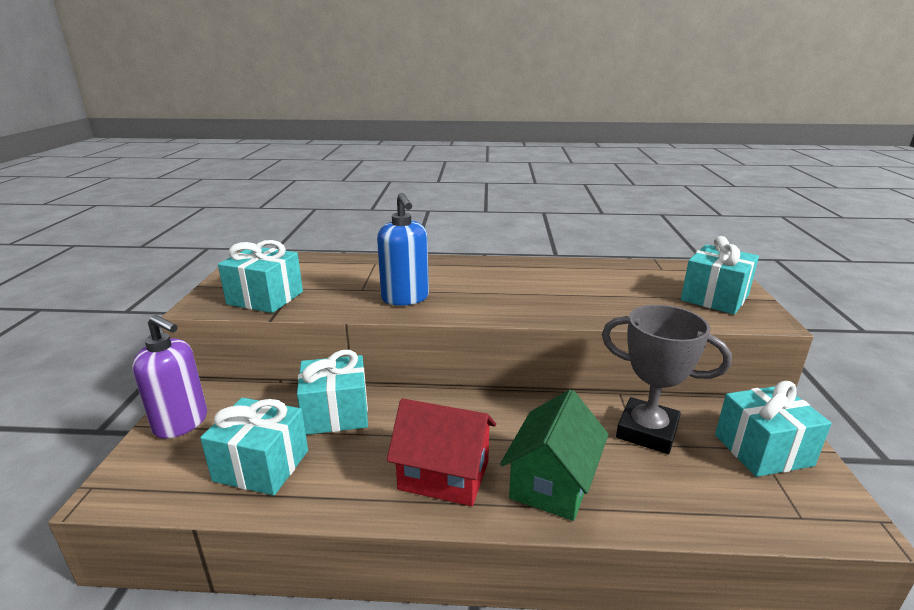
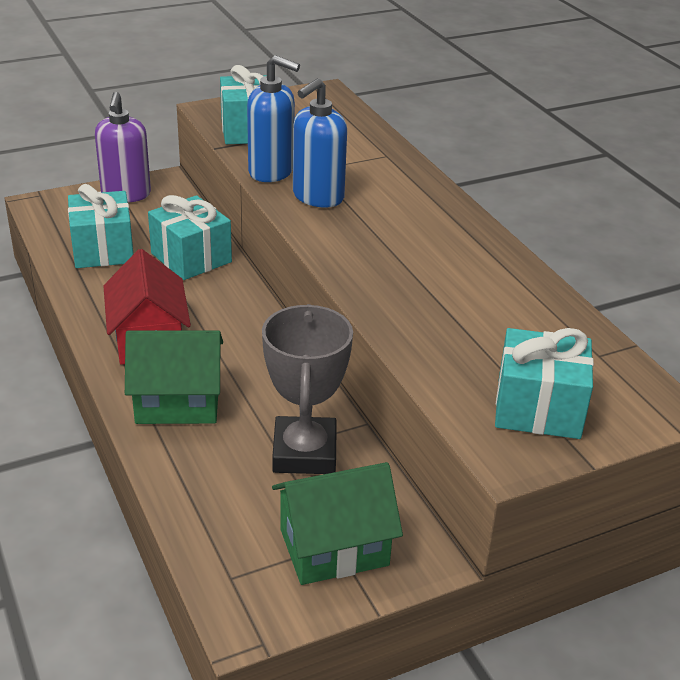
camera: 60 degrees right, 10 degrees up
(345, 305) = (271, 172): none -> blue soap dispenser
(762, 450) = (334, 547): turquoise gift -> green house

